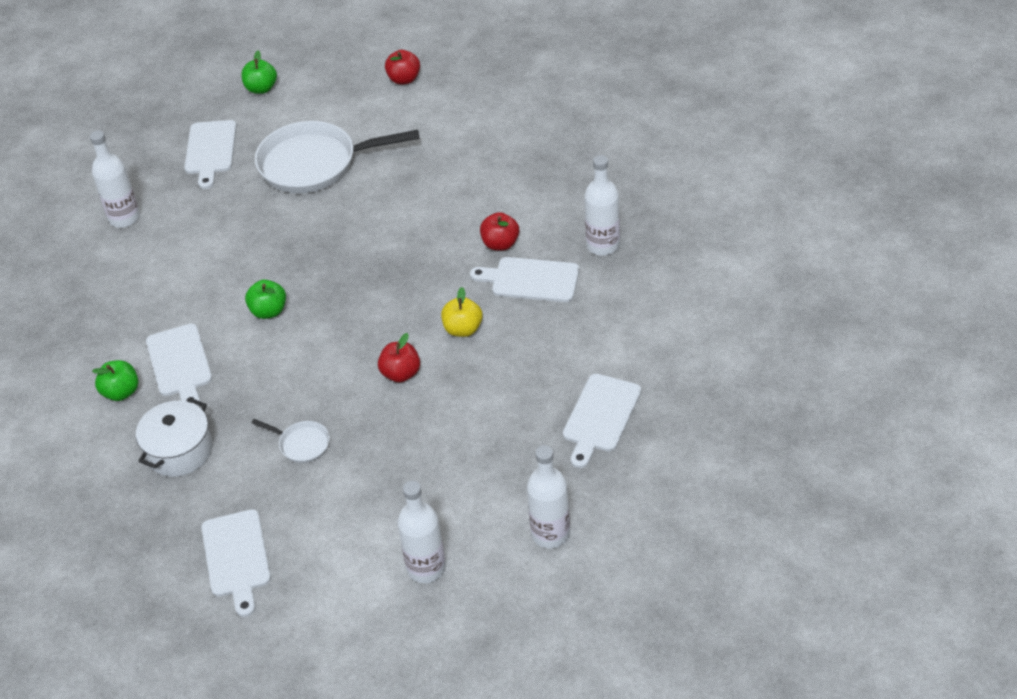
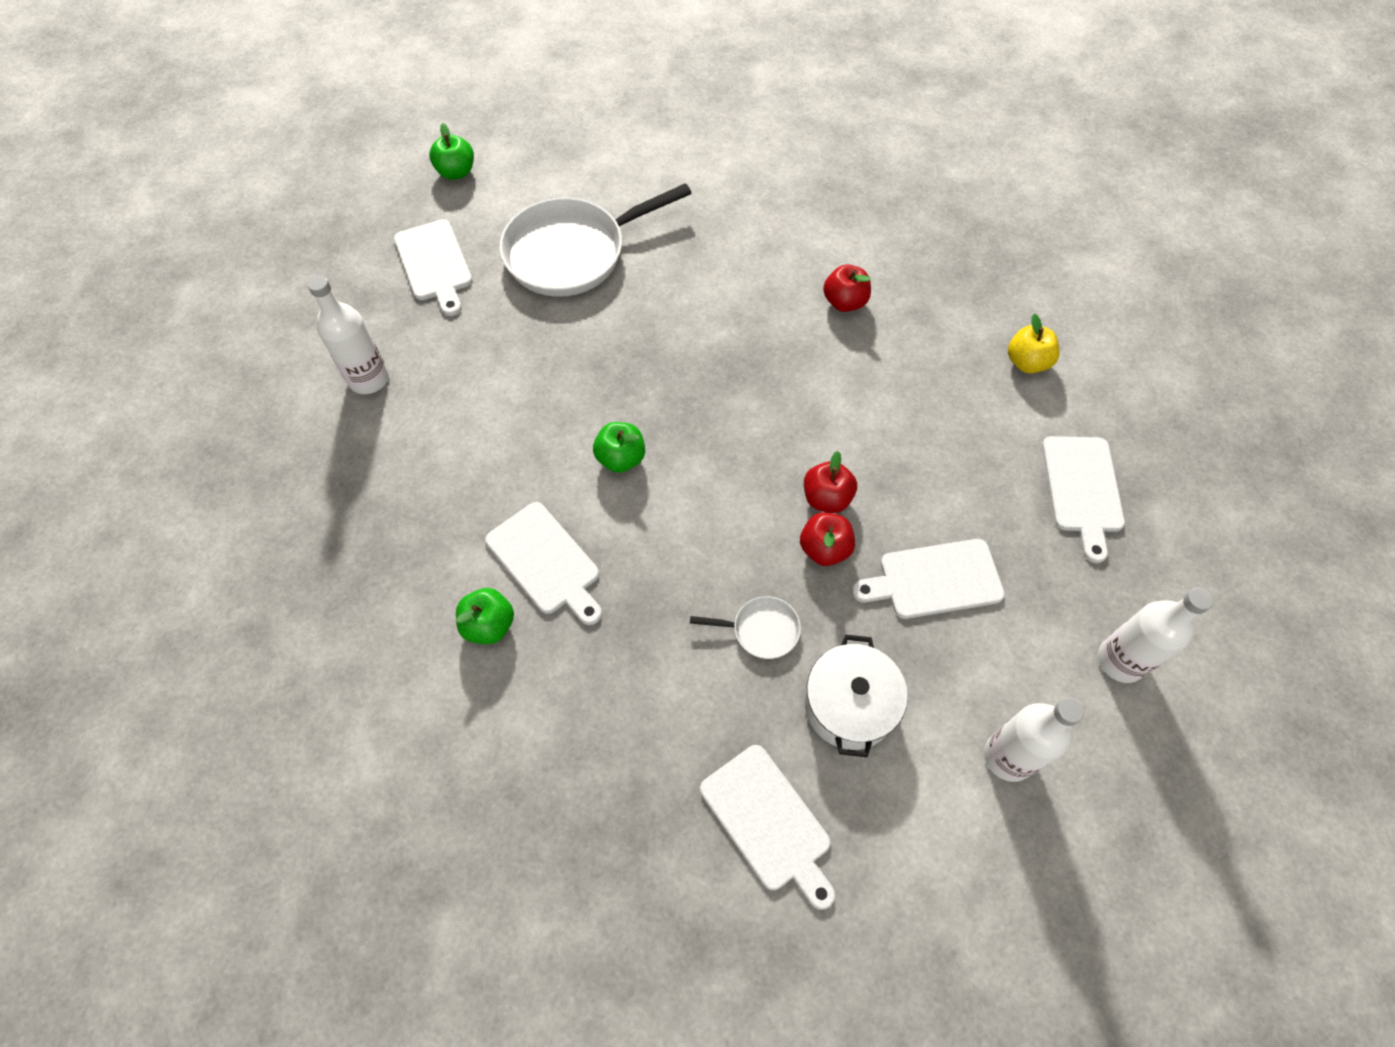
camera: 25 degrees left, 15 degrees up
(179, 451) = (611, 688): white pot -> white pot (849, 705)
(404, 79) = (620, 127): red apple -> red apple (824, 549)
(463, 329) = (865, 420): yellow apple -> yellow apple (1027, 362)
(531, 280) = (904, 338): white cutting board -> white cutting board (934, 580)
(603, 245) = (957, 276): white bottle -> none

